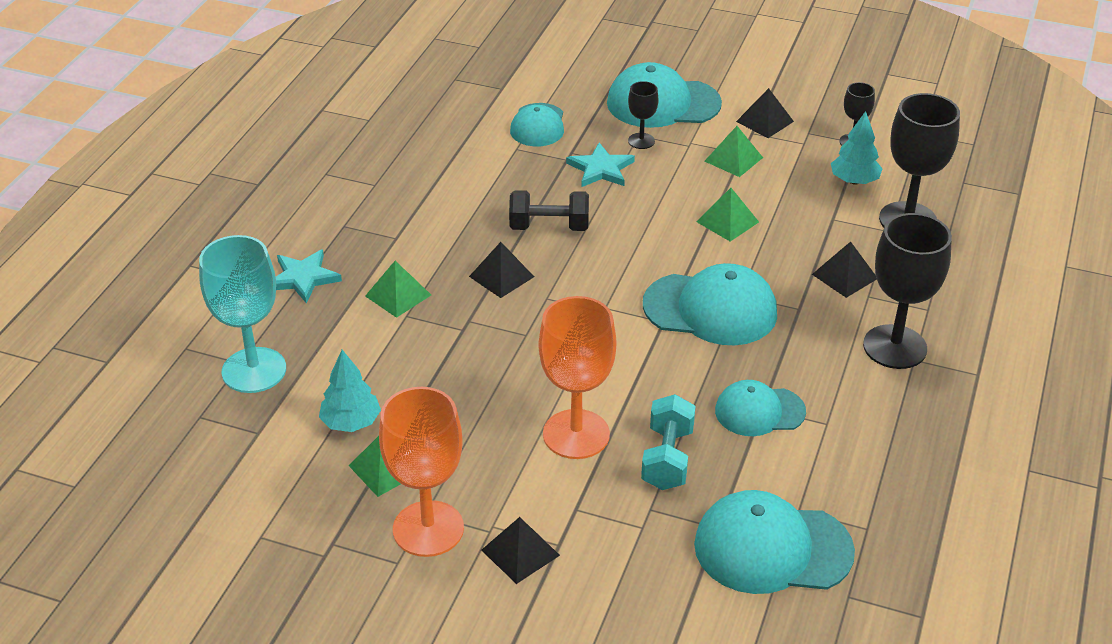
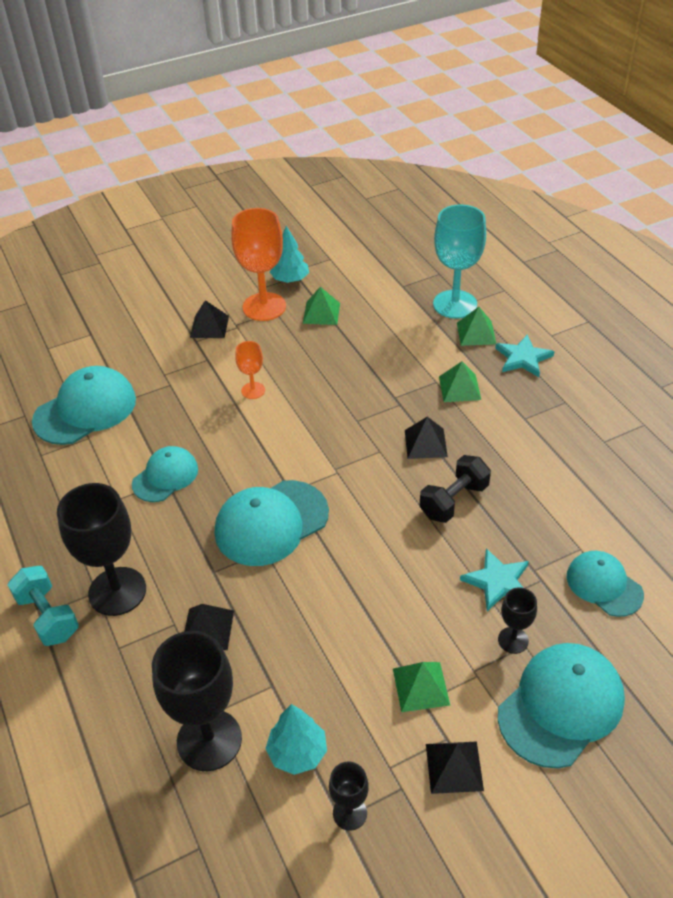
camera: 135 degrees right, 5 degrees up
(351, 422) = (369, 318): turquoise tree -> turquoise tree (290, 280)
(576, 434) = (253, 390): orange goblet -> orange goblet, size x0.50
(667, 458) = (189, 413): turquoise dumbbell -> turquoise dumbbell (48, 617)
(727, 222) = (346, 610): green pyramid -> green pyramid (476, 333)

